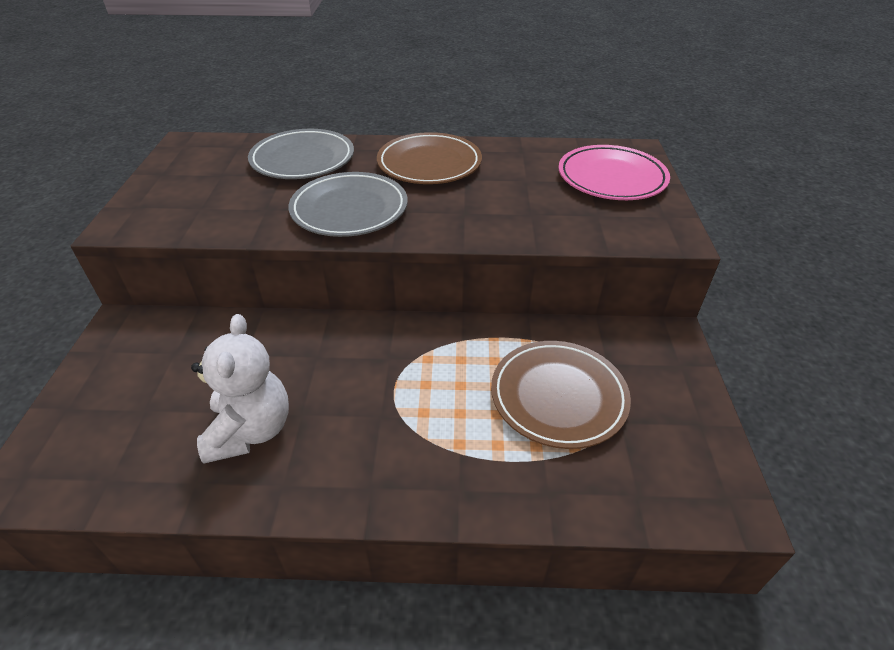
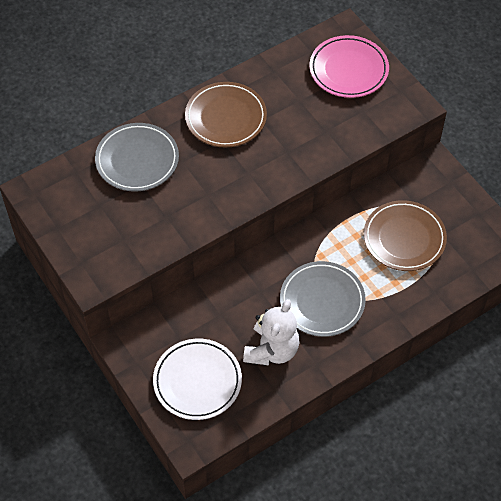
camera: 35 degrees left, 15 degrees up
(129, 411) = (197, 381): none -> white plate
(250, 430) = (272, 350): white teddy bear -> white teddy bear turned 60 degrees clockwise
(349, 209) = (218, 188): grey plate -> grey plate (322, 301)

